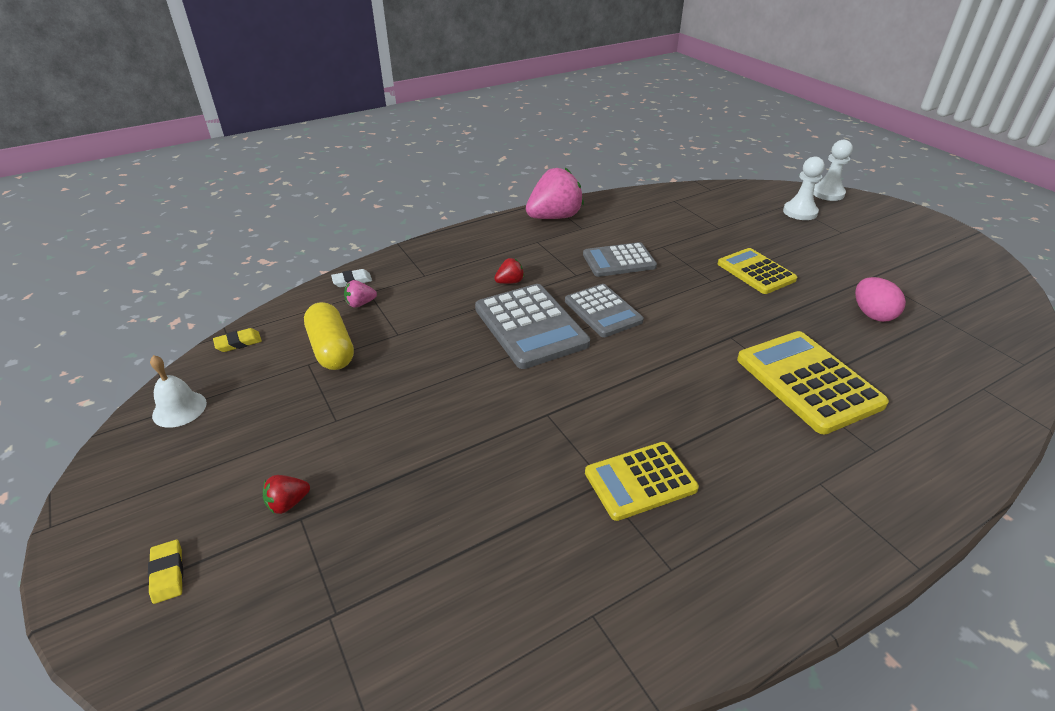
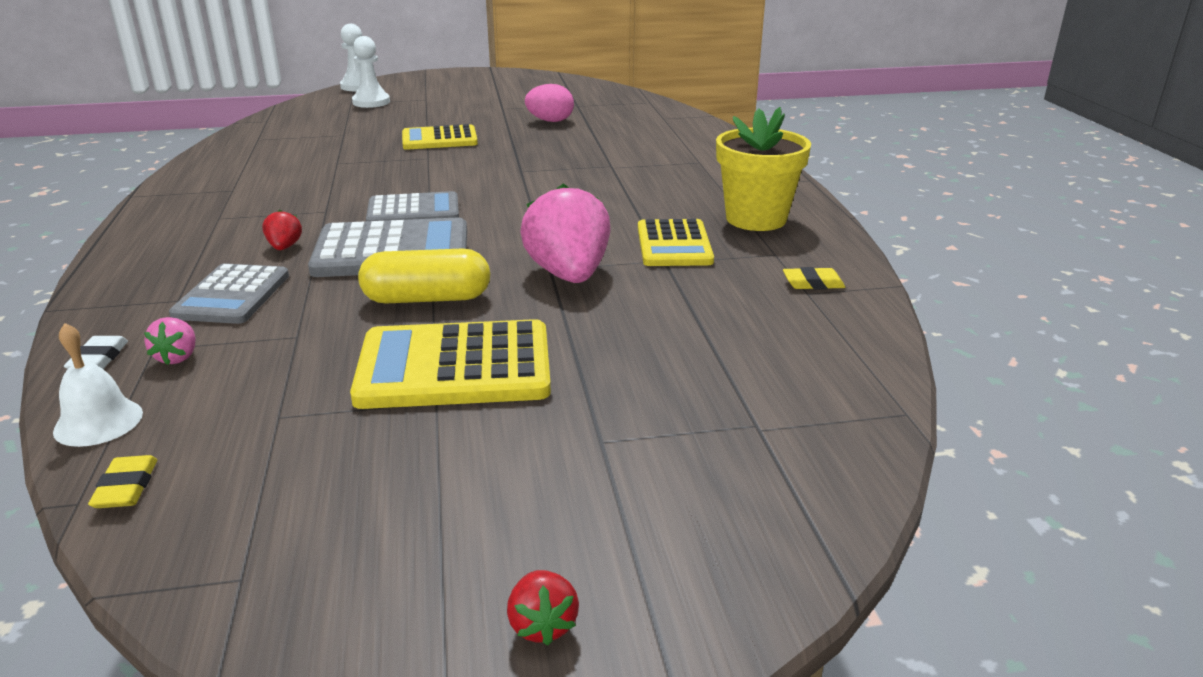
camera: 70 degrees left, 10 degrees down
(168, 573) = (637, 561): yellow eraser -> yellow eraser (813, 283)
(179, 409) = (253, 560): white bell -> white bell (98, 422)
(288, 503) = (569, 449): red strawberry -> red strawberry (542, 625)
(331, 349) = (266, 392): yellow capsule -> yellow capsule (427, 299)
(554, 217) = (179, 198): pink strawberry -> pink strawberry (568, 275)
(619, 261) = (332, 186): grey calculator -> grey calculator (232, 295)
(750, 534) = (756, 219): none -> yellow flower pot
(808, 381) = (608, 160): yellow calculator -> yellow calculator (455, 367)

